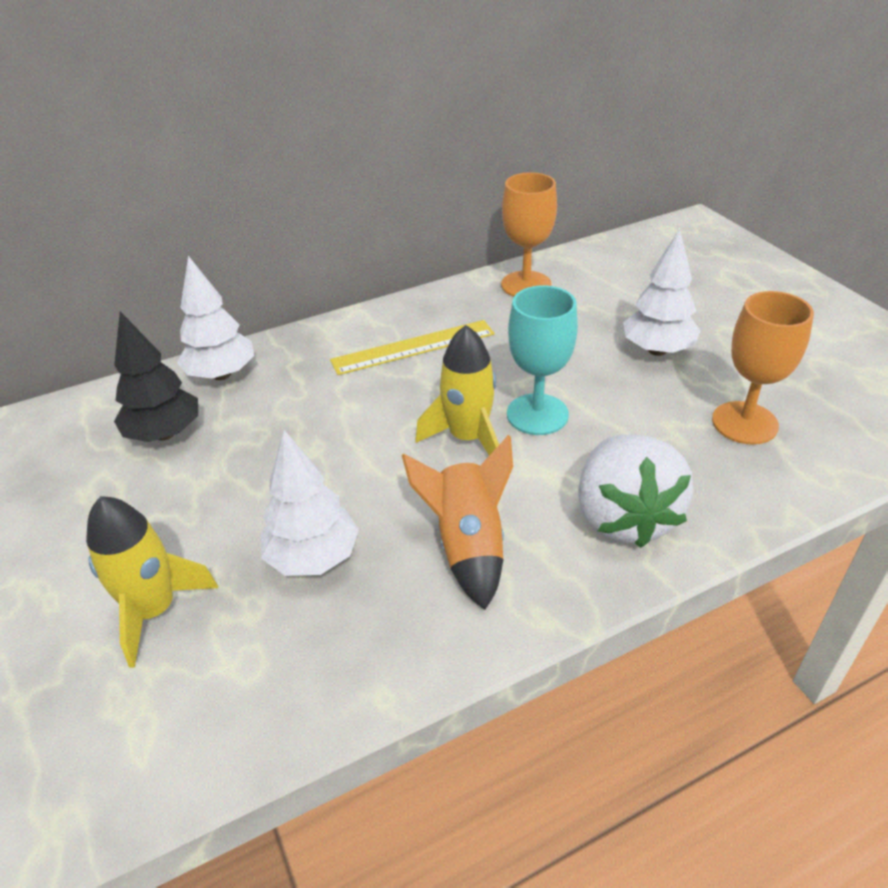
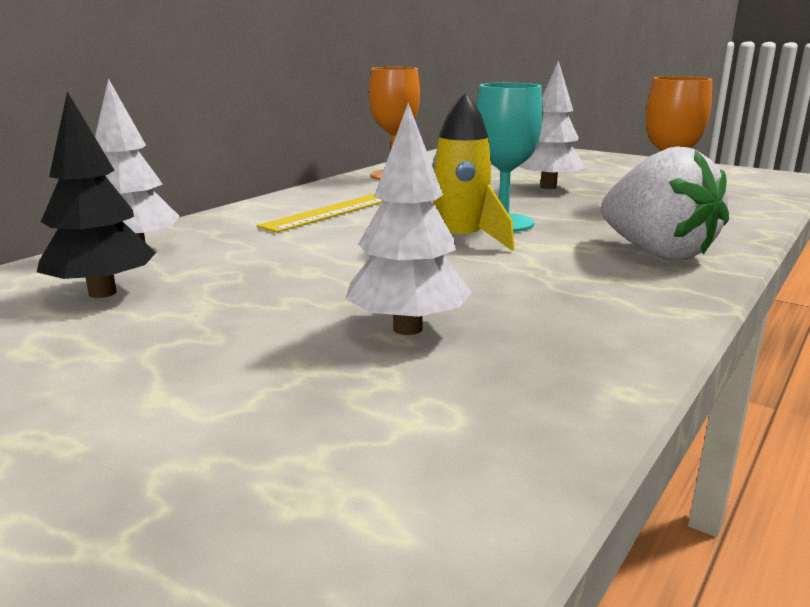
camera: 30 degrees left, 20 degrees down
(154, 610) = (250, 408): yellow rocket -> none
(468, 545) = (553, 290): orange rocket -> none

